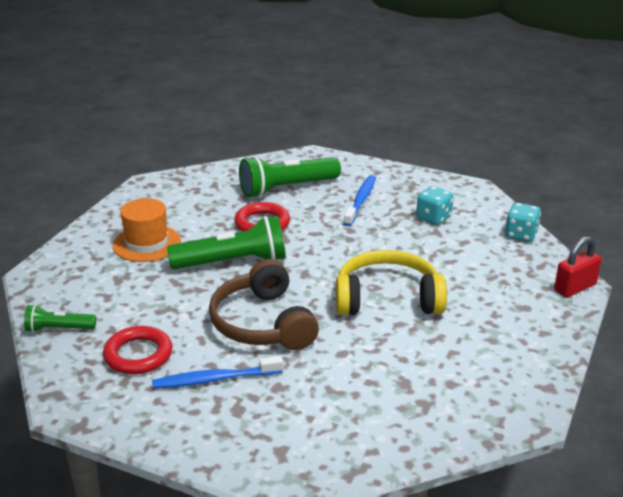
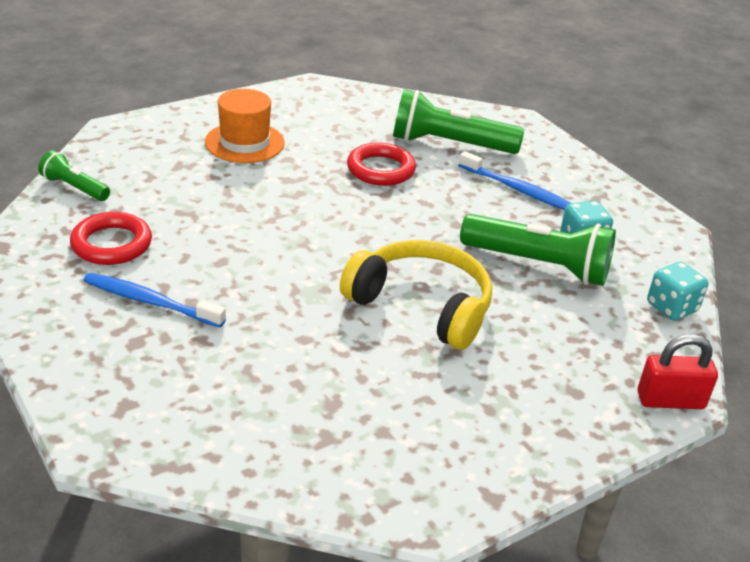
camera: 30 degrees right, 5 degrees up
(232, 262) = (304, 195): green flashlight -> green flashlight (538, 265)
(262, 323) = (260, 269): brown headphones -> none
(361, 201) = (517, 189): blue toothbrush -> blue toothbrush turned 75 degrees clockwise

